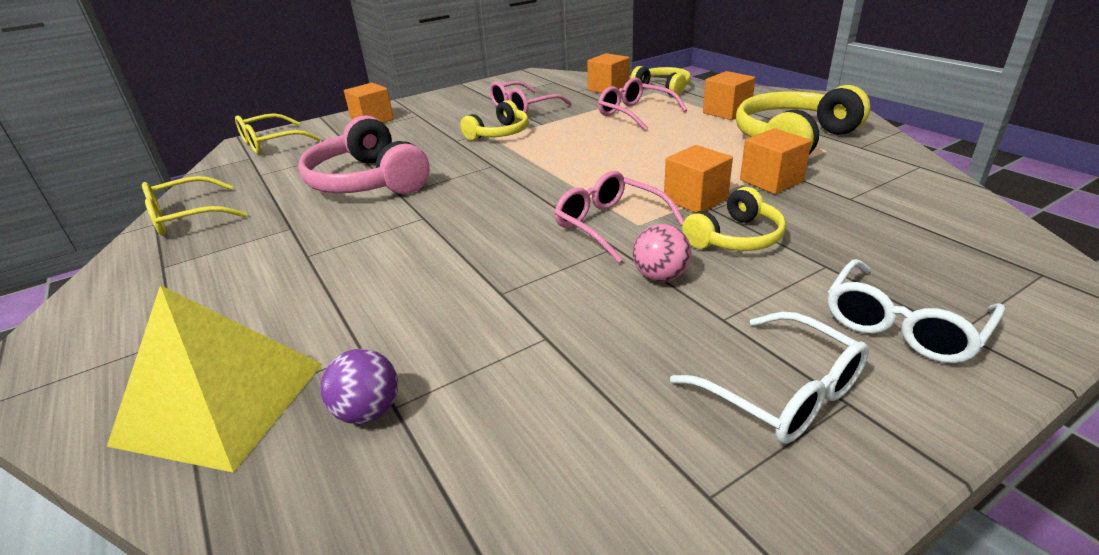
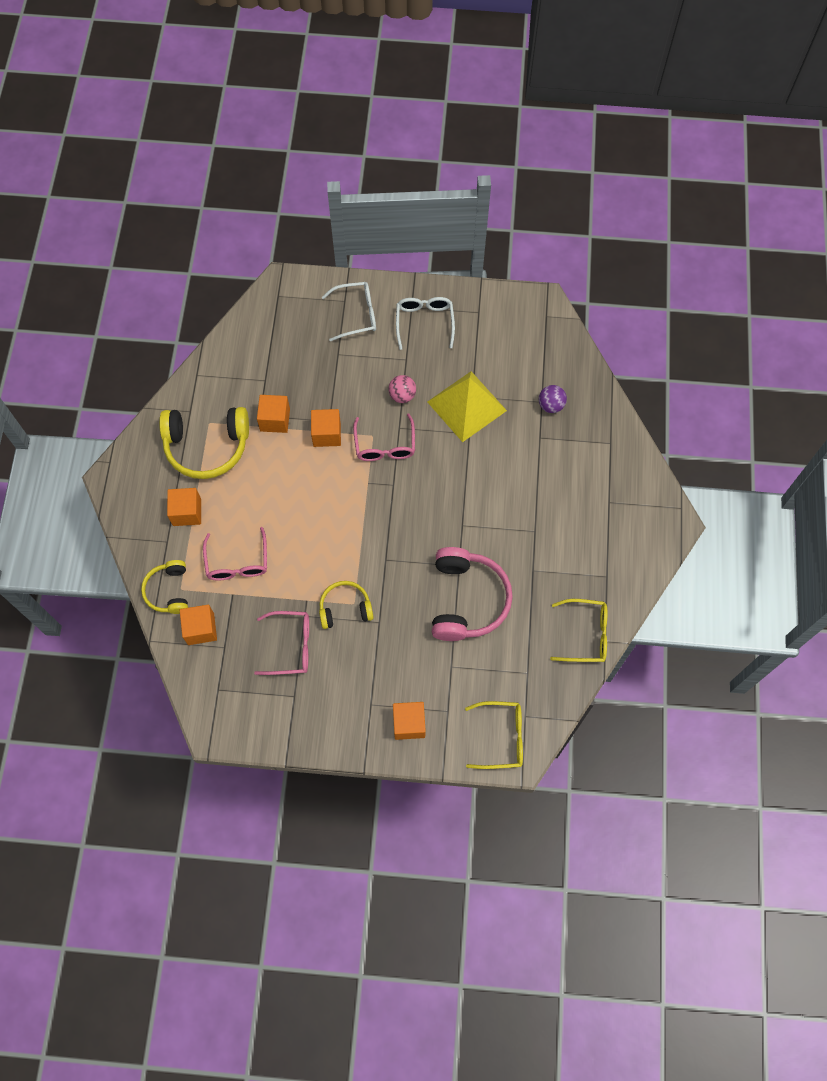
camera: 145 degrees left, 35 degrees up
(221, 402) = (597, 445): yellow pyramid -> yellow pyramid (467, 406)
(736, 238) = (347, 394): yellow headphones -> none

